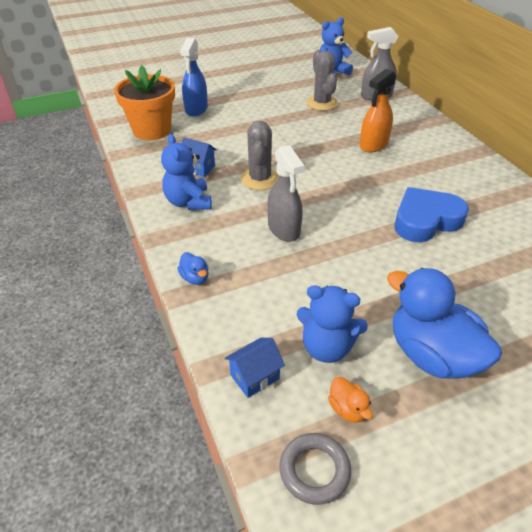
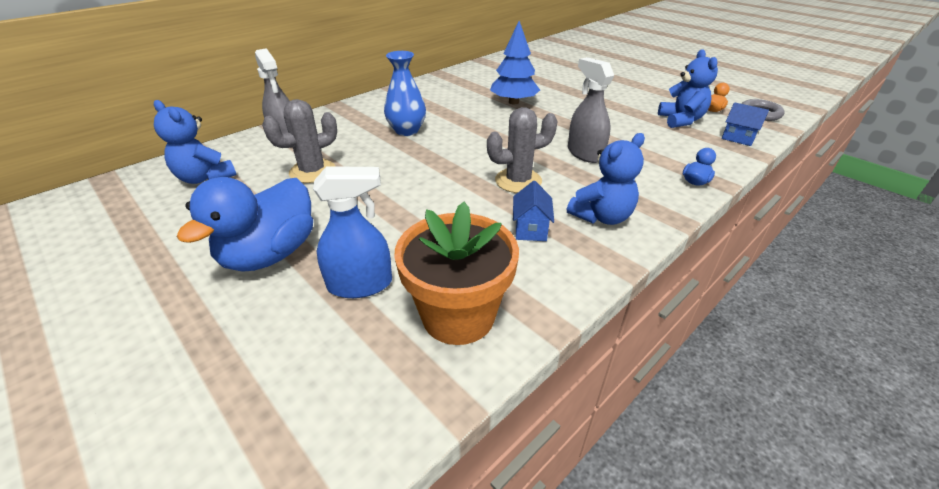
camera: 110 degrees left, 5 degrees down
(284, 229) = (585, 153): grey spray bottle -> grey spray bottle turned 75 degrees counterclockwise
(373, 145) = (407, 130): orange spray bottle -> blue vase
(425, 220) = (514, 102): blue heart -> blue tree
(431, 355) = (642, 94): blue duck -> blue duck (270, 254)

